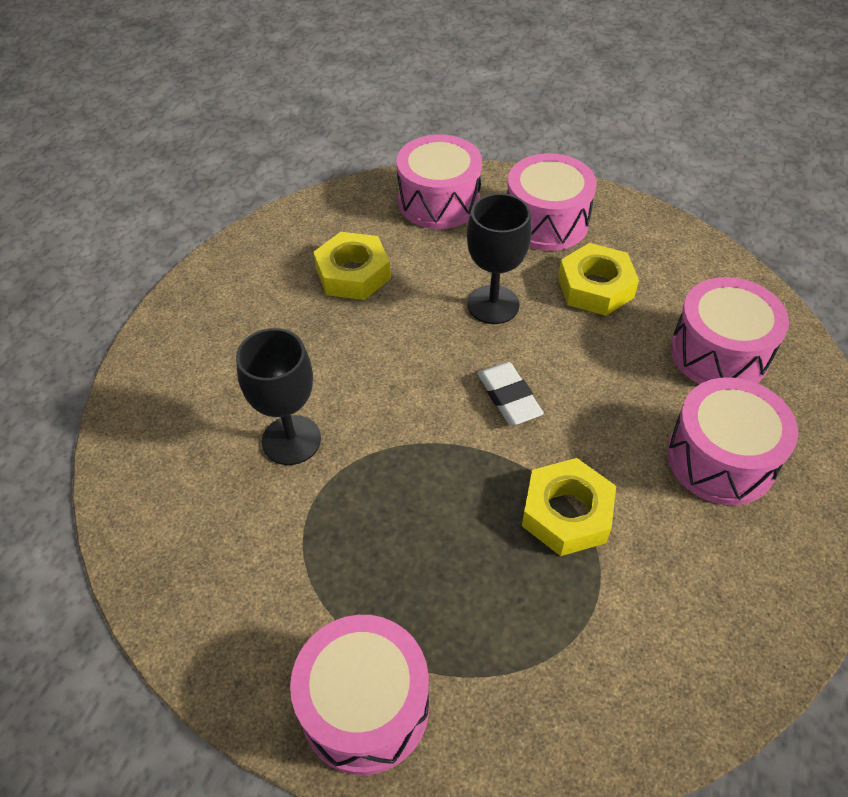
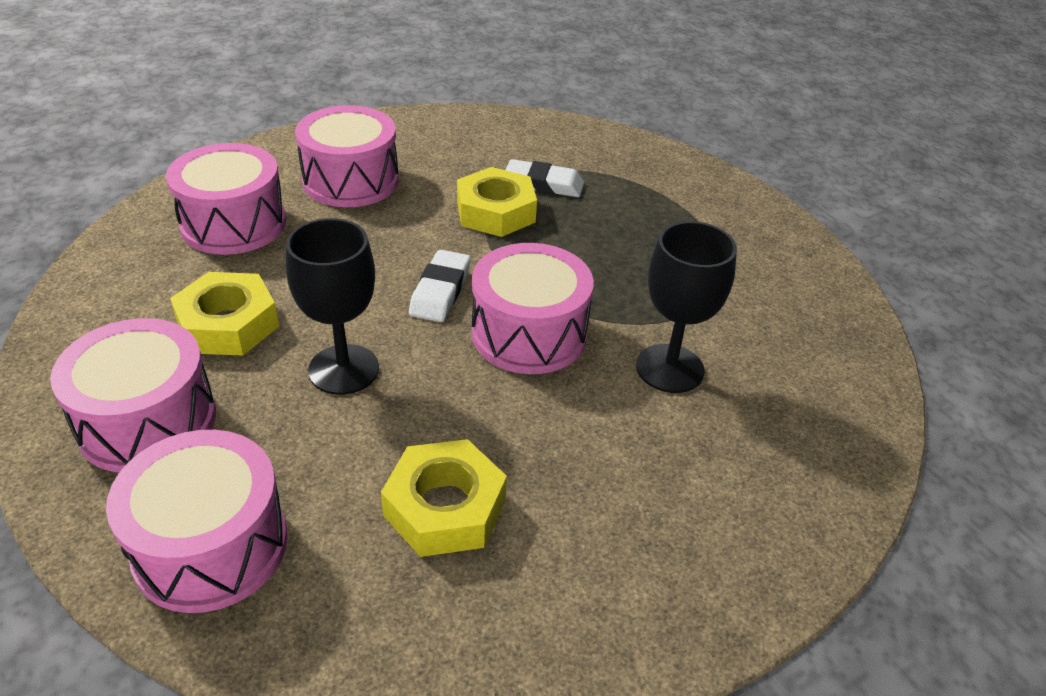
camera: 145 degrees left, 10 degrees down
(365, 706) = (727, 207): pink drum -> pink drum (529, 333)
(570, 591) = (544, 184): none -> white eraser

